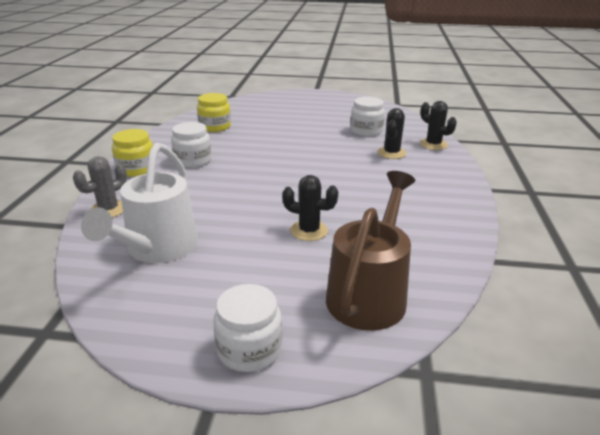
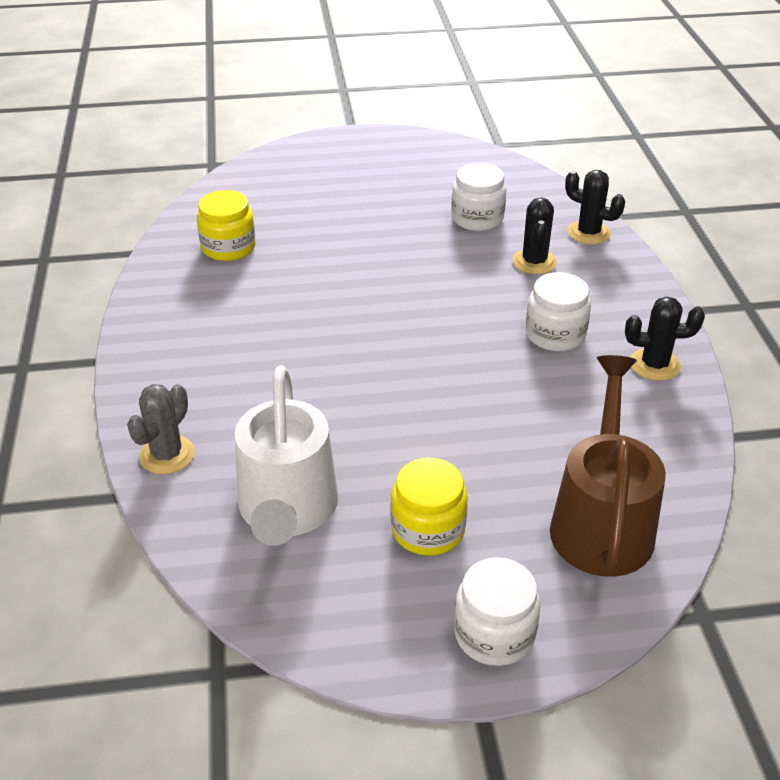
camera: 15 degrees left, 10 degrees up
(136, 169) = (156, 365): yellow jar -> yellow jar (428, 529)
(193, 161) = (237, 331): white jar -> white jar (555, 334)
(309, 231) = (481, 436): black cactus -> black cactus (654, 365)

